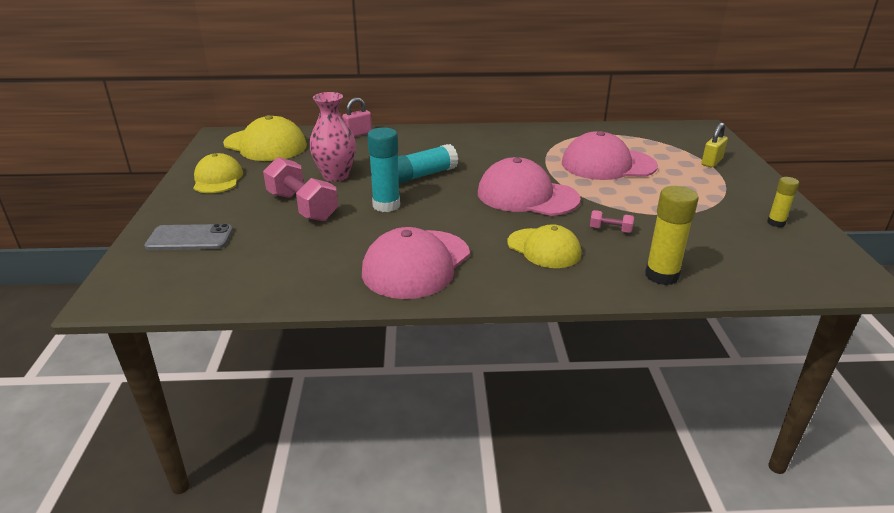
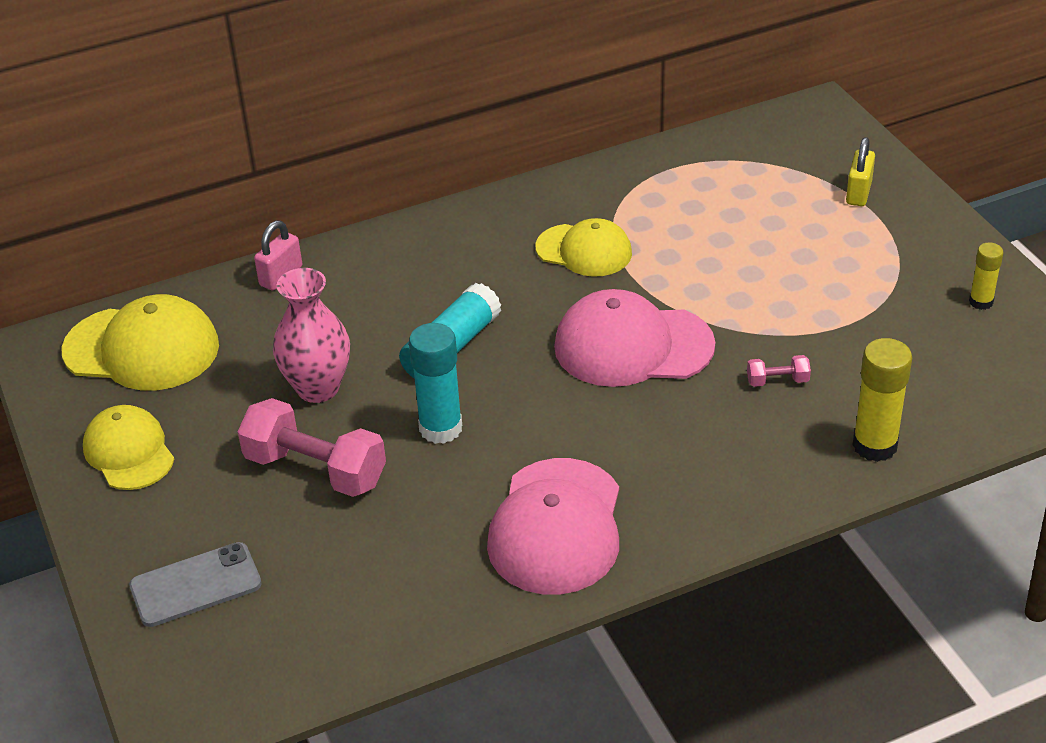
camera: 20 degrees left, 10 degrees up
(544, 248) = (708, 444): yellow cap -> yellow cap (584, 250)
(608, 164) = (715, 241): pink cap -> none

